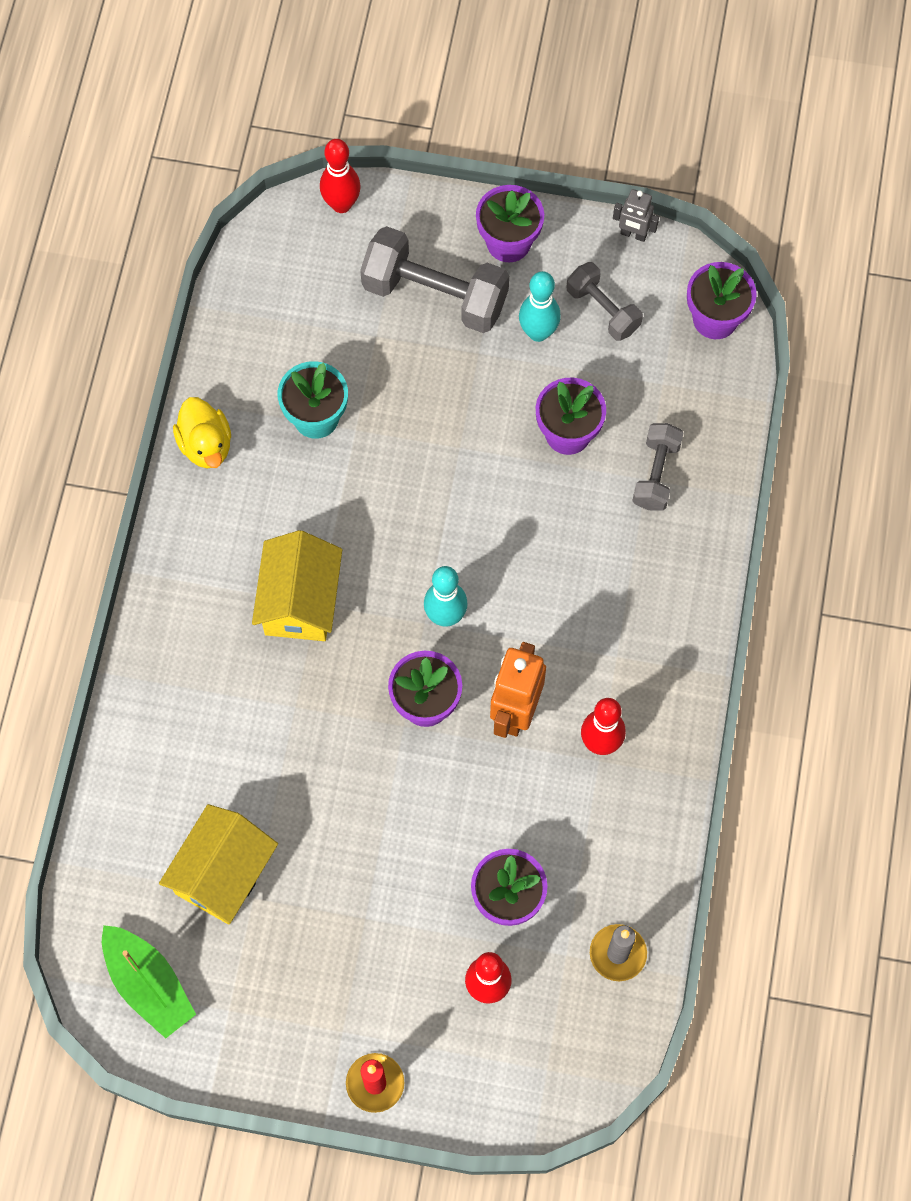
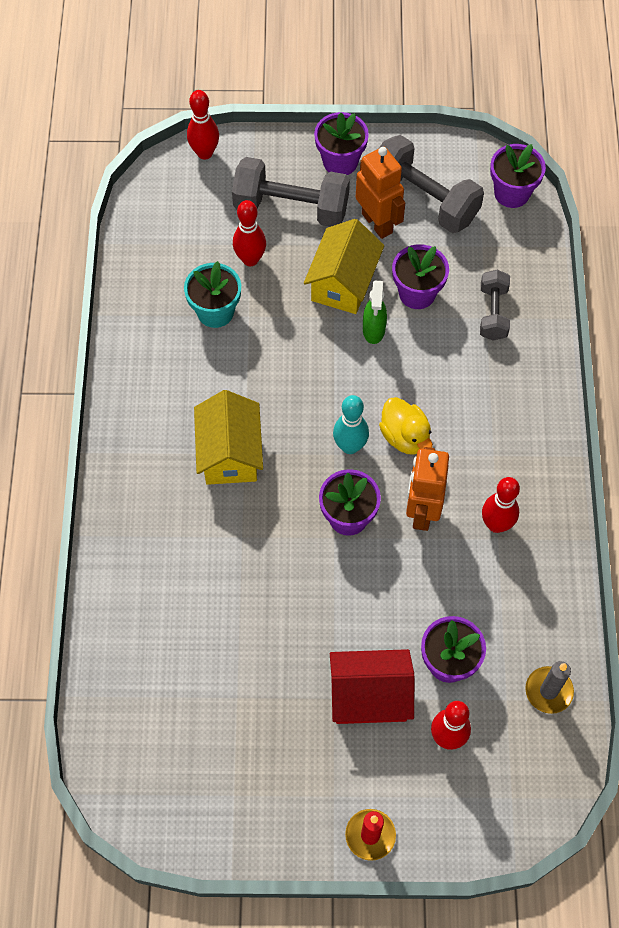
camera: 10 degrees left, 5 degrees down
(148, 984) = (161, 785): green boat -> none
(206, 445) = (131, 346): yellow duck -> yellow duck (405, 436)
(223, 874) = (208, 682): yellow house -> yellow house (343, 283)
(371, 356) = (250, 259): none -> red bowling pin
(407, 923) = (369, 696): none -> red house
(504, 473) = (373, 330): none -> green spray bottle
(538, 332) = (377, 223): turquoise bowling pin -> orange robot
(603, 310) = (424, 199): grey dumbbell -> grey dumbbell, size x1.73
(633, 234) = (435, 142): grey robot -> none

